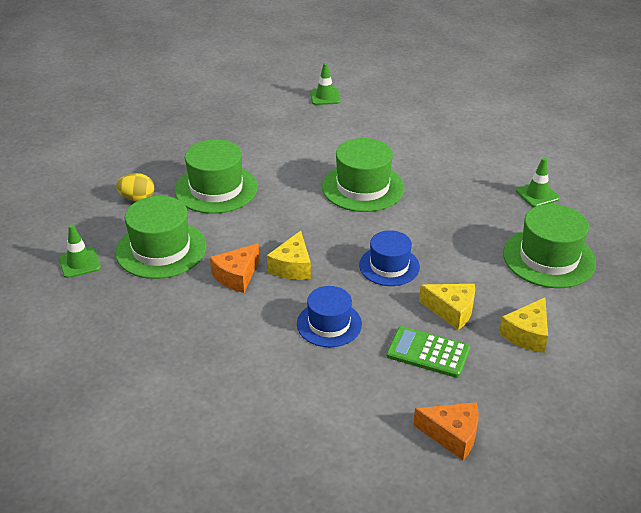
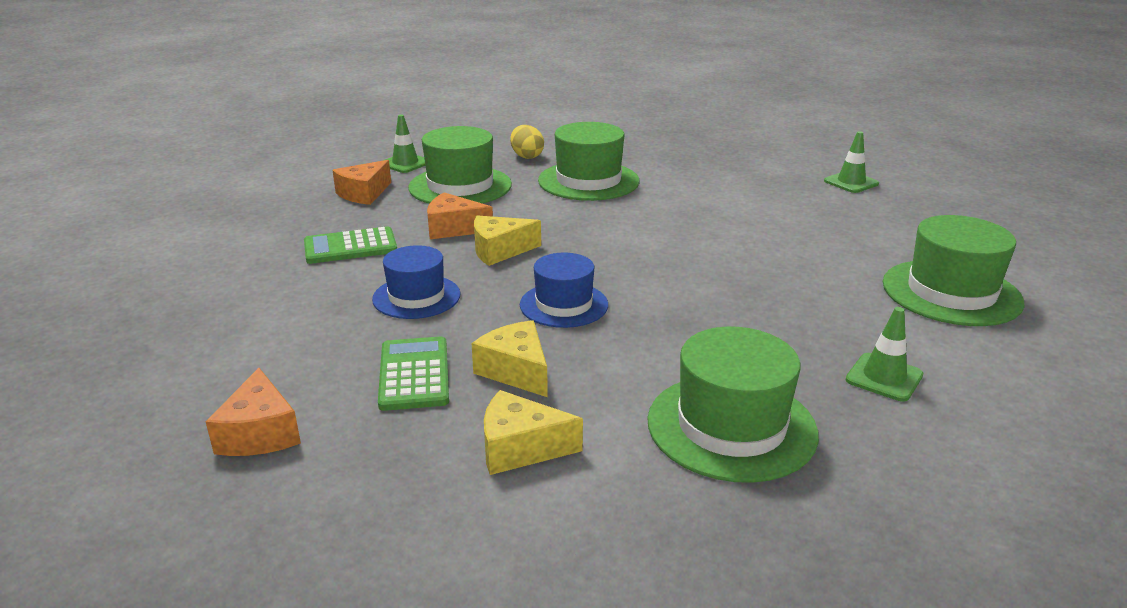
camera: 60 degrees right, 10 degrees down
(122, 303) = (364, 194): none -> orange cheese
(220, 335) = (350, 247): none -> green calculator
(363, 187) = (702, 249): green hat -> green hat (951, 292)
(451, 311) = (516, 371): yellow cheese -> yellow cheese turned 150 degrees clockwise

